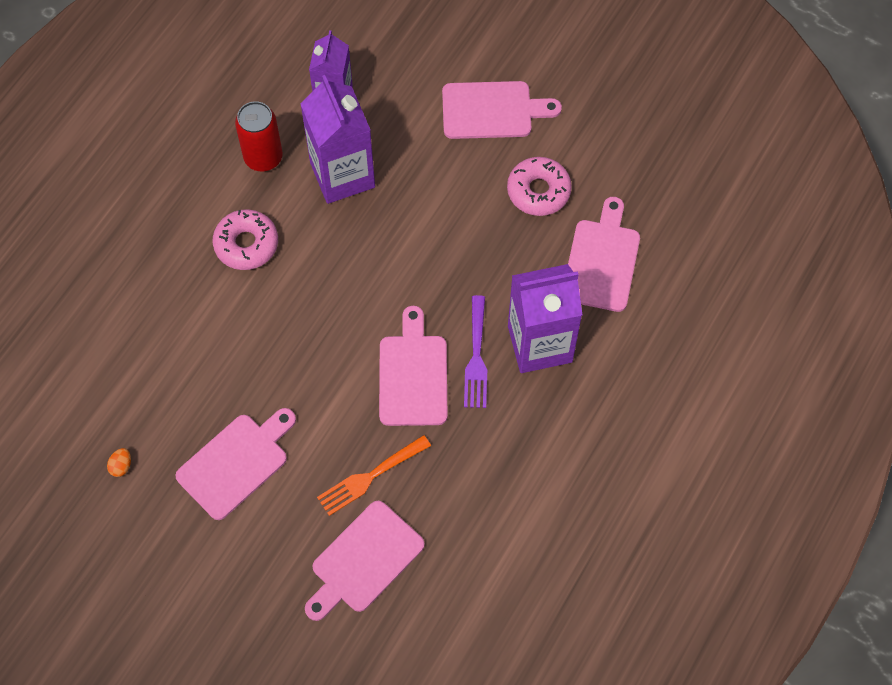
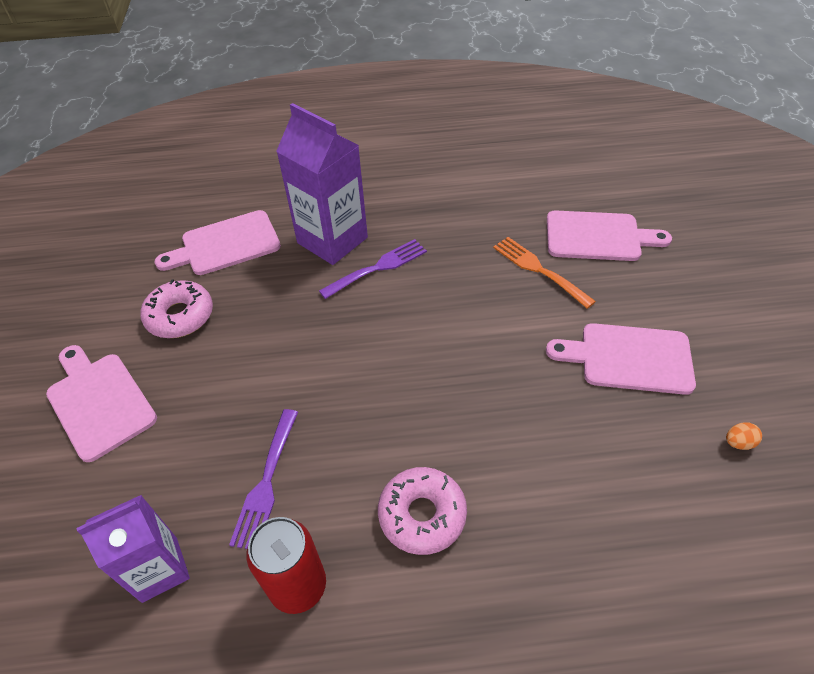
camera: 125 degrees left, 15 degrees down
(342, 175) = (266, 483): purple carton -> purple fork
(370, 477) = (538, 270): orange fork -> orange fork turned 150 degrees counterclockwise
(413, 375) = (431, 295): pink cutting board -> none

